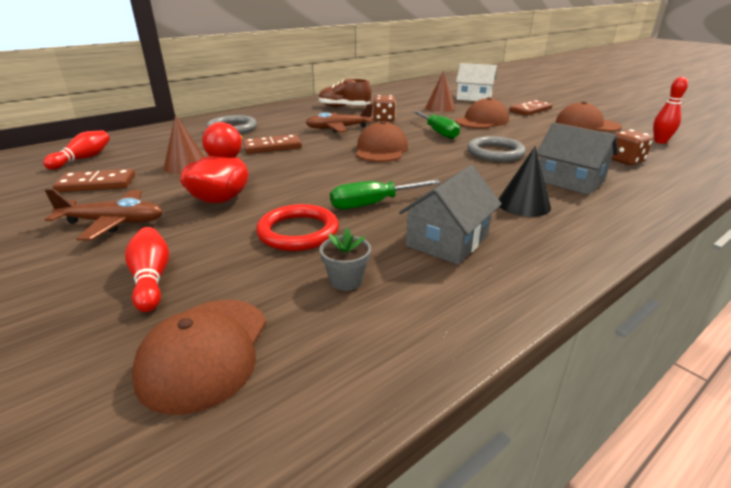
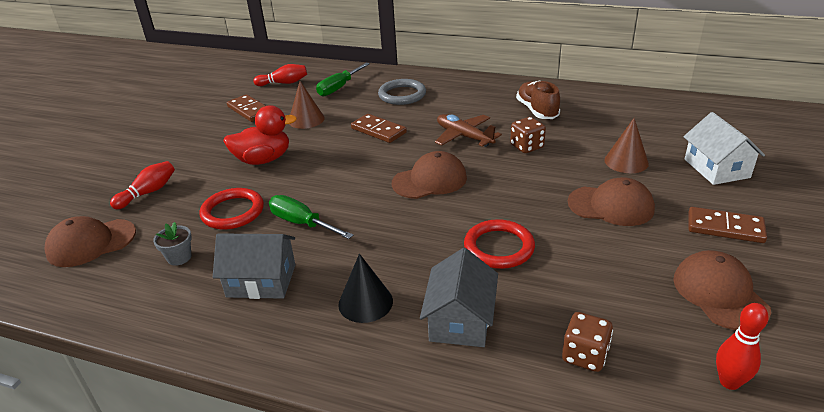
camera: 60 degrees right, 5 degrees up
(113, 223) = (202, 146): brown plane -> none
(438, 132) = (524, 192): green screwdriver -> green screwdriver (339, 88)
(495, 152) = (499, 247): grey ring -> red ring

